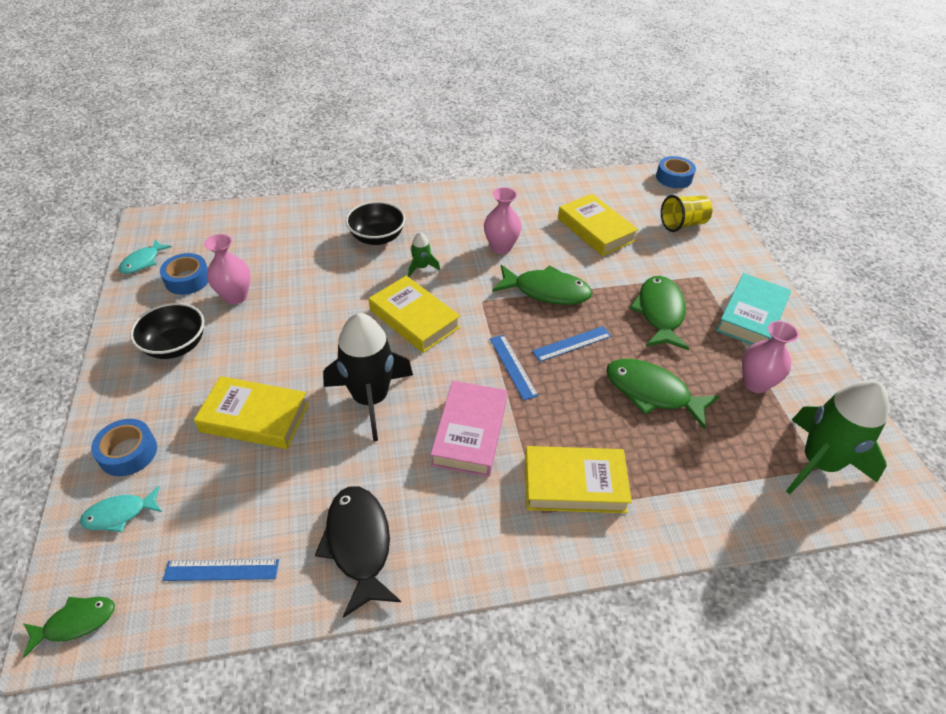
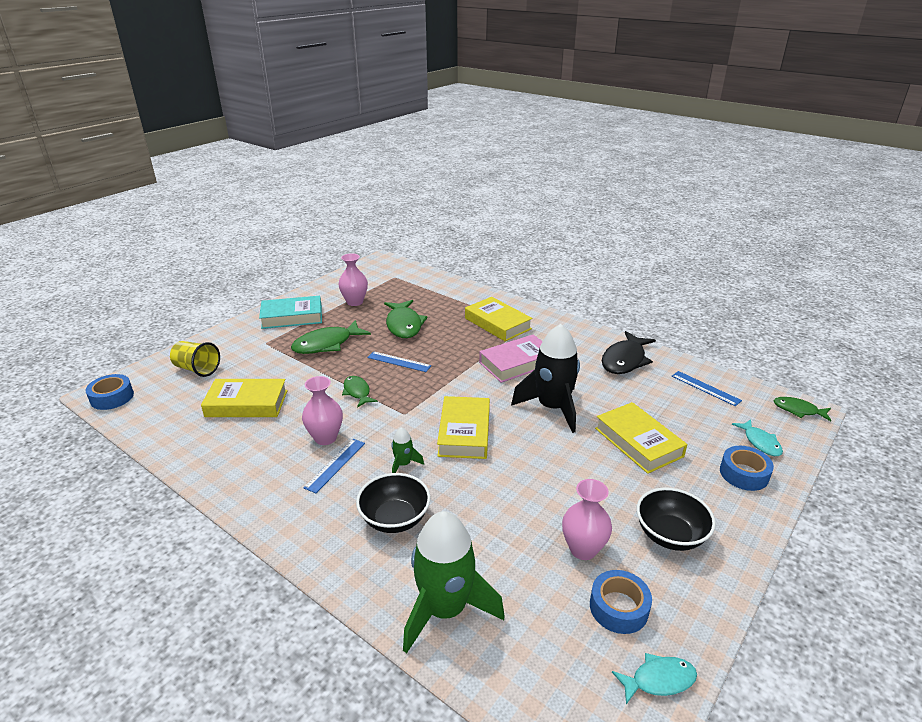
camera: 130 degrees left, 15 degrees down
(119, 514) = (760, 442): turquoise fish -> turquoise fish turned 45 degrees clockwise
(513, 366) = (448, 372): blue ruler -> blue ruler (335, 465)
(546, 291) = (357, 392): green fish -> green fish, size x0.58
(595, 230) = (247, 403): yellow book -> yellow book turned 75 degrees clockwise
(818, 463) = (391, 277): green rocket -> green rocket (445, 609)

